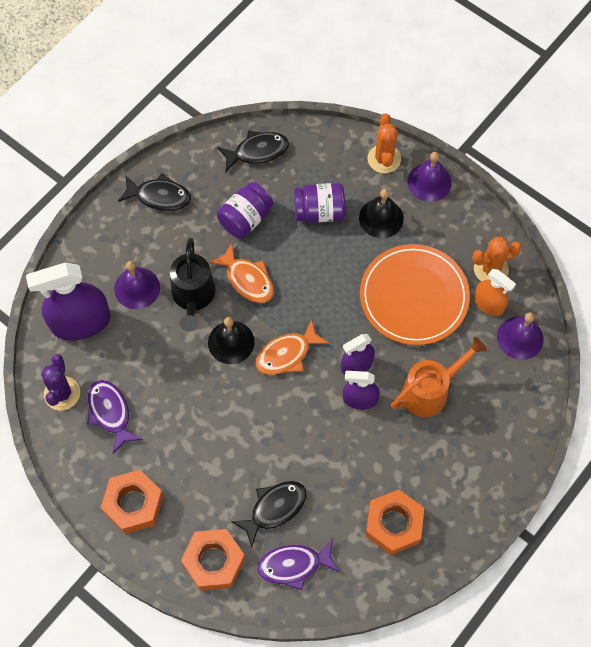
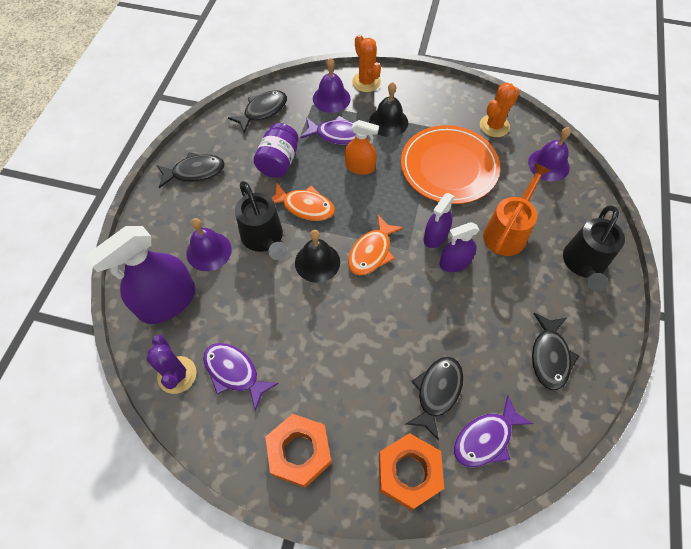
camera: 25 degrees left, 5 degrees down
(319, 212) = (337, 135): purple jar -> purple fish
(394, 524) = (549, 356): orange nut -> black fish
(429, 182) = (410, 85): purple bell -> purple bell (331, 98)
(484, 456) = (583, 265): none -> black watering can
(489, 304) = (509, 150): orange spray bottle -> orange spray bottle (360, 167)

